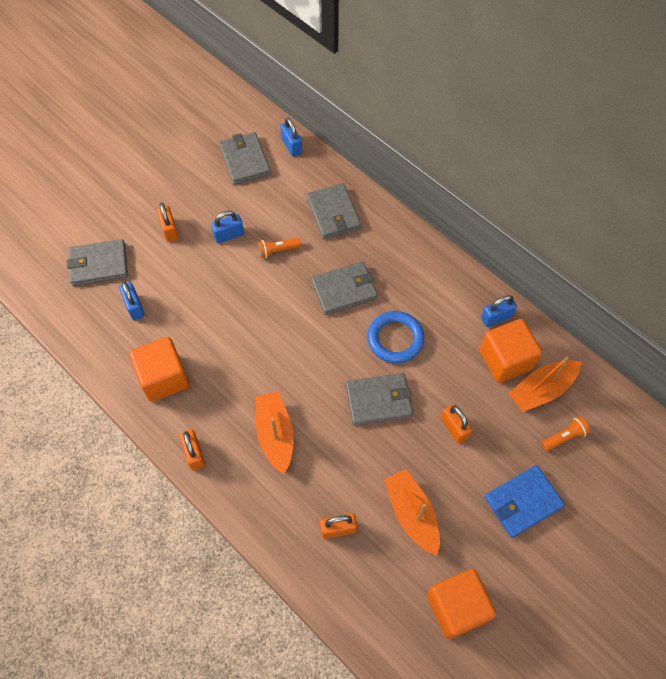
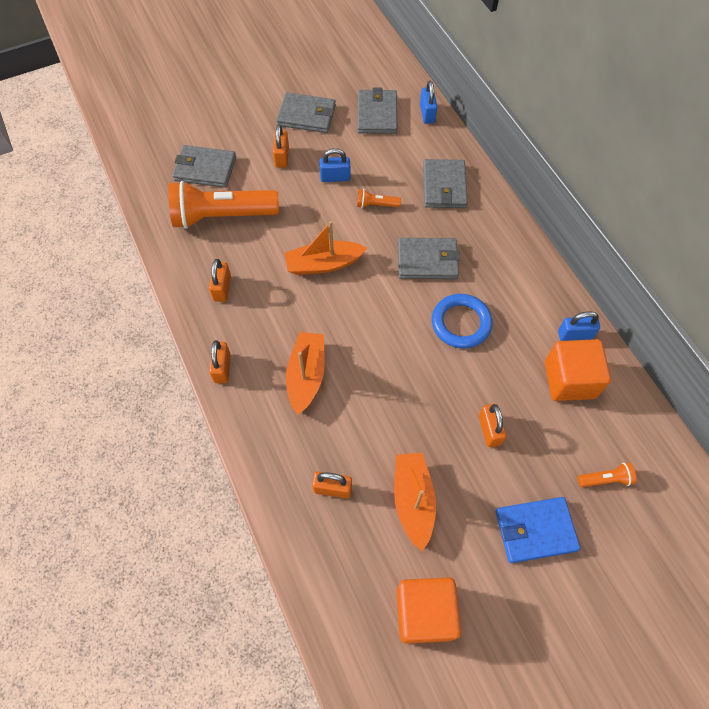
camera: 20 degrees right, 0 degrees up
(134, 307) = (222, 216): blue padlock -> orange flashlight
(164, 378) = (222, 288): orange cube -> orange padlock
(379, 400) = (421, 377): grey wallet -> grey wallet (307, 115)
(542, 390) = (598, 423): orange boat -> orange boat (323, 264)

